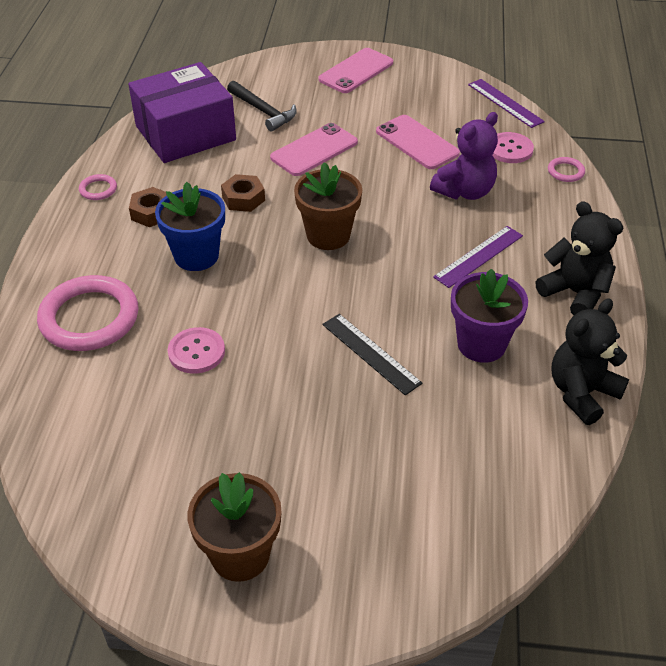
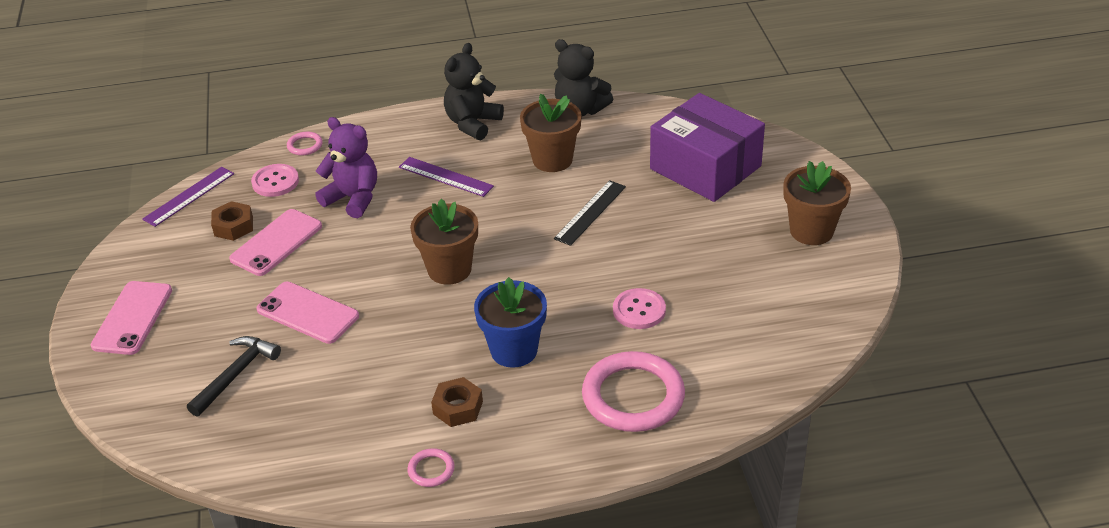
camera: 105 degrees left, 5 degrees down
(185, 133) = (297, 430): purple box -> purple box (705, 167)
(243, 198) = (410, 343): brown nut -> brown nut (233, 226)
(356, 71) = (132, 318): pink phone -> pink phone turned 75 degrees clockwise
(481, 344) = (552, 160): purple flower pot -> brown flower pot

